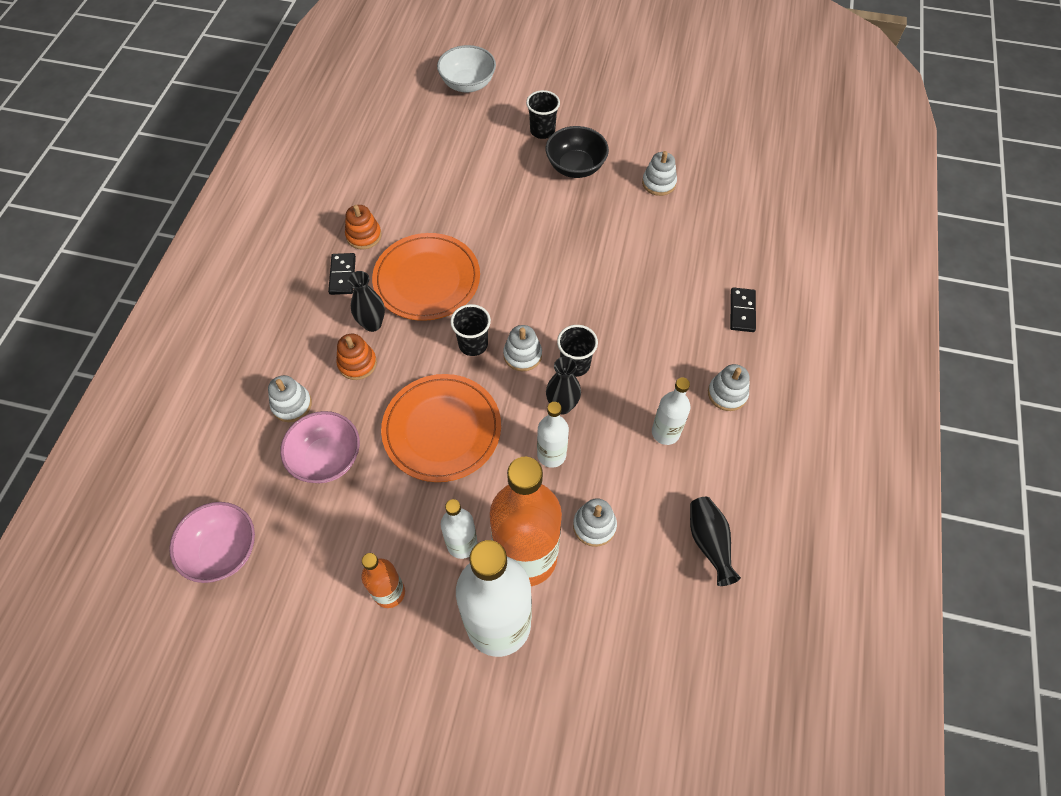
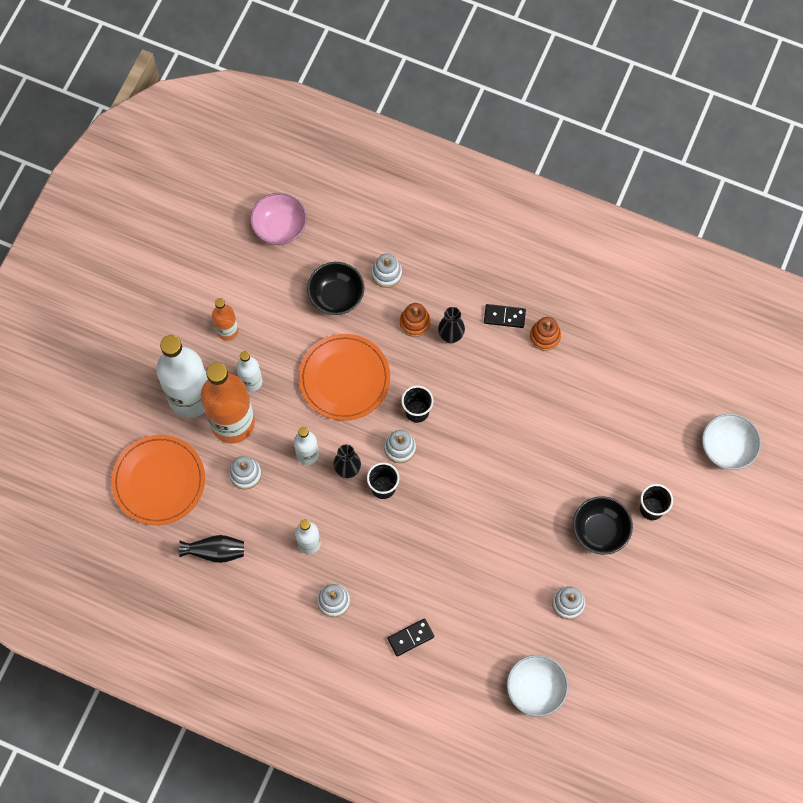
camera: 100 degrees right, 10 degrees up
(327, 458) = (336, 296): pink bowl -> black bowl
(427, 279) = (488, 383): orange plate -> orange plate (159, 481)
(742, 311) = (410, 638): black domino -> black domino turned 45 degrees counterclockwise
(754, 198) = (535, 689): none -> white bowl

